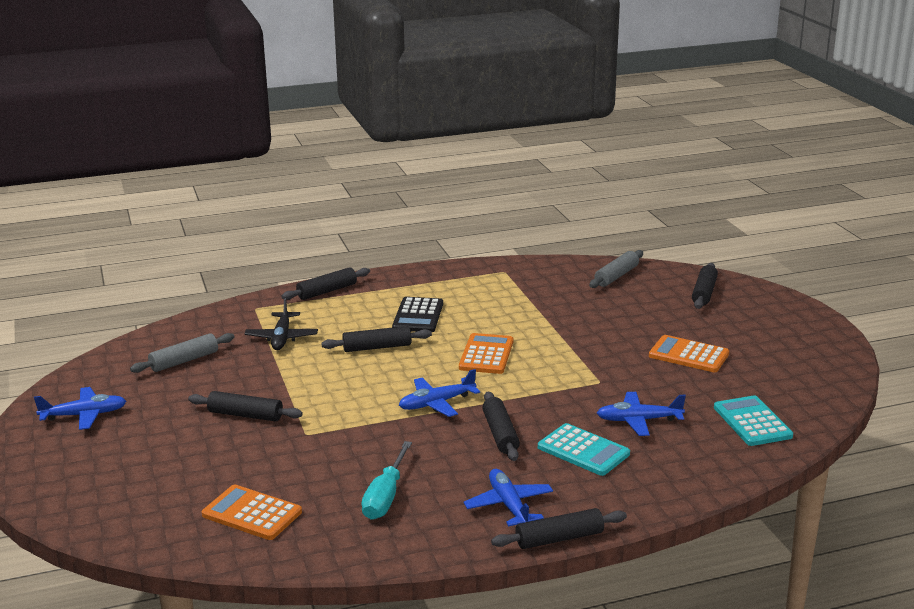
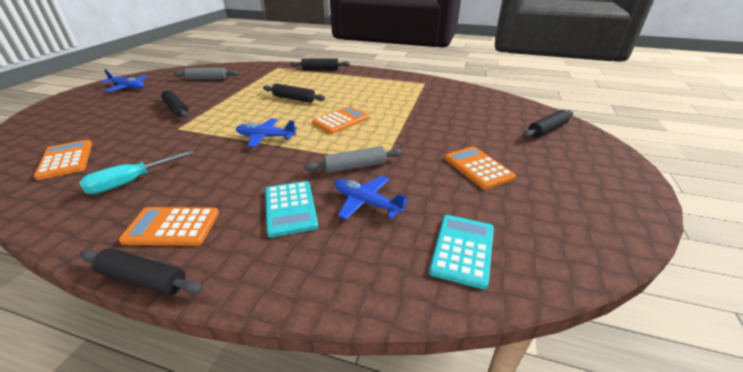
camera: 35 degrees right, 10 degrees up
(282, 338) = (262, 82): black plane -> none
(418, 316) = (341, 90): black calculator -> none
(500, 434) = (263, 171): black rolling pin -> none
(509, 505) = (172, 227): blue plane -> orange calculator
(616, 276) = (492, 103): grey rolling pin -> grey rolling pin (355, 167)

